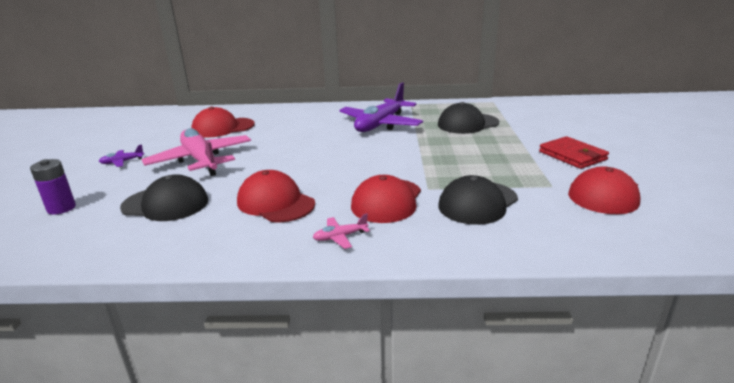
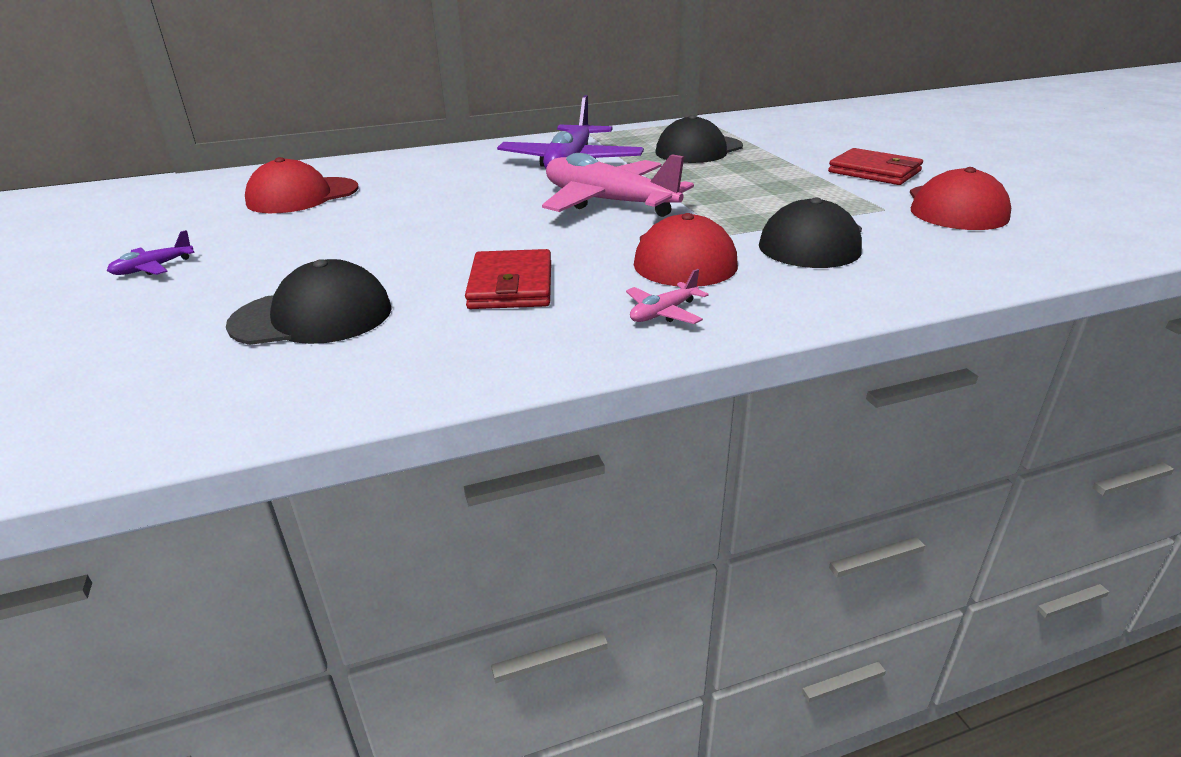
camera: 20 degrees left, 5 degrees up
(61, 208) = (97, 356): purple battery -> none
(201, 160) = (312, 246): pink plane -> pink plane (608, 202)
(275, 203) = (511, 285): red cap -> red wallet

